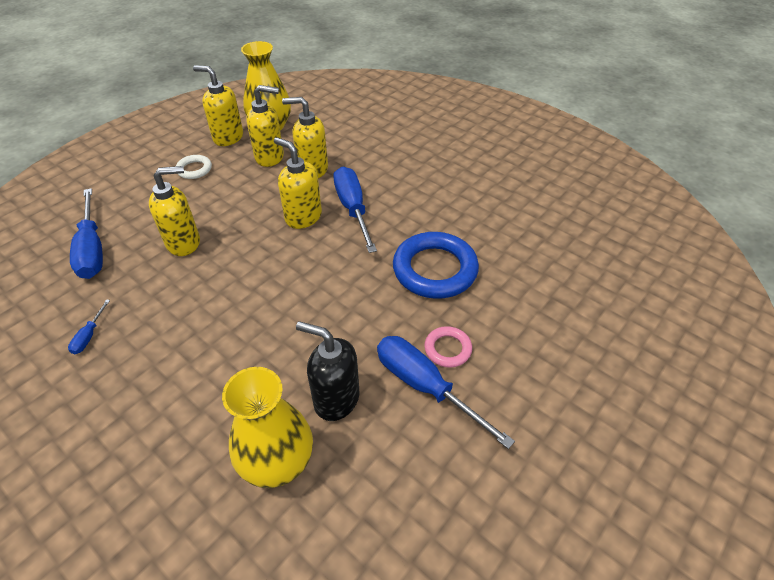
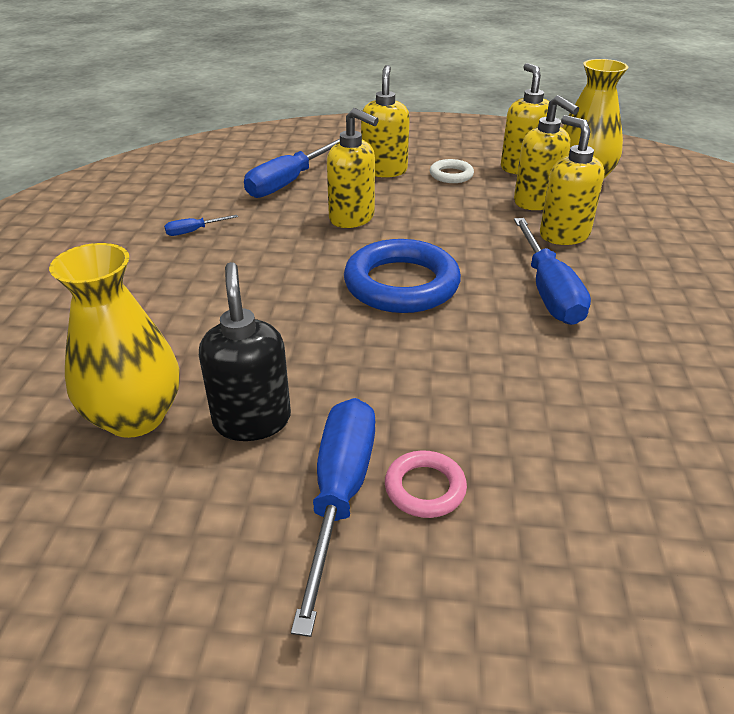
camera: 55 degrees right, 10 degrees down
(303, 217) = (484, 265): yellow soap dispenser -> yellow soap dispenser (384, 170)
(353, 209) = (549, 291): blue screwdriver -> blue screwdriver turned 135 degrees clockwise
(435, 269) = (547, 408): blue ring -> blue ring (401, 284)

